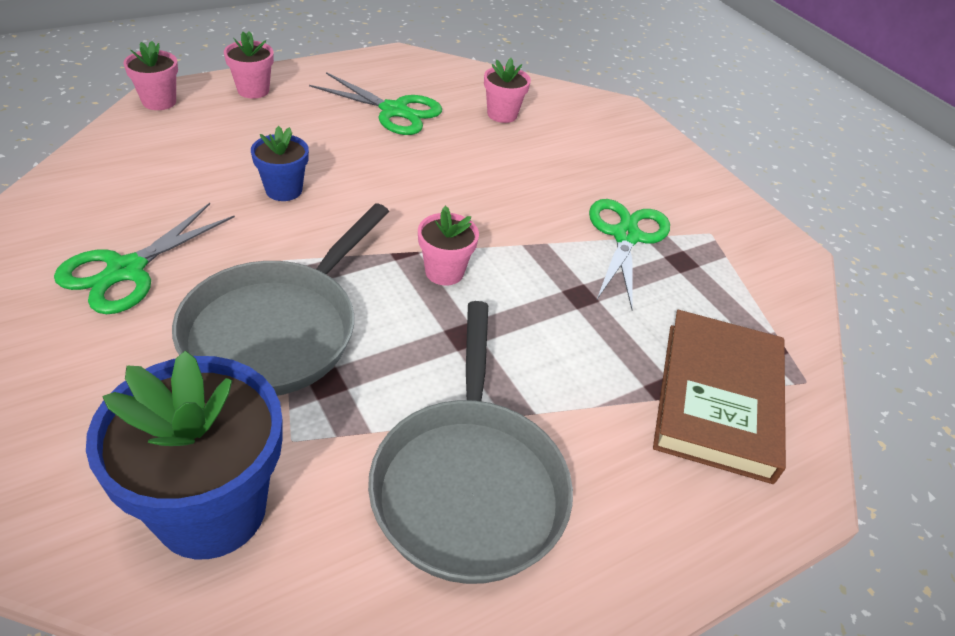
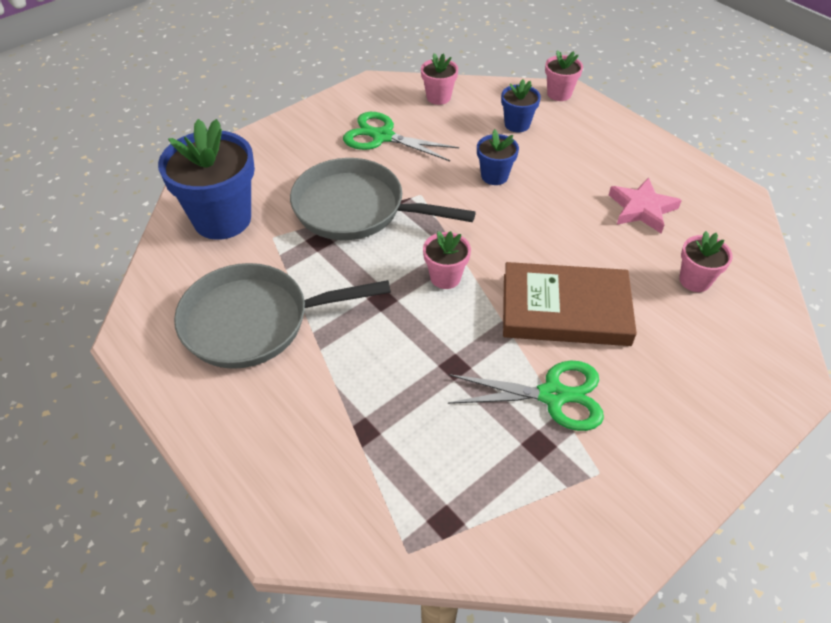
camera: 85 degrees right, 5 degrees up
(195, 147) = (517, 124): none -> blue flower pot
(253, 90) = (608, 129): pink flower pot -> pink flower pot (438, 97)
(394, 111) = (641, 209): green scissors -> pink star
(717, 399) = (365, 472): brown book -> brown book (565, 309)

